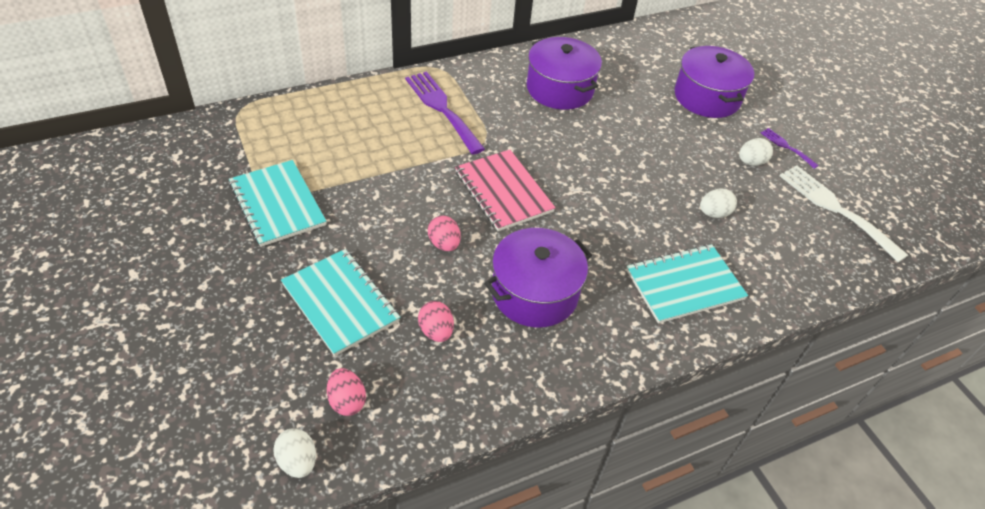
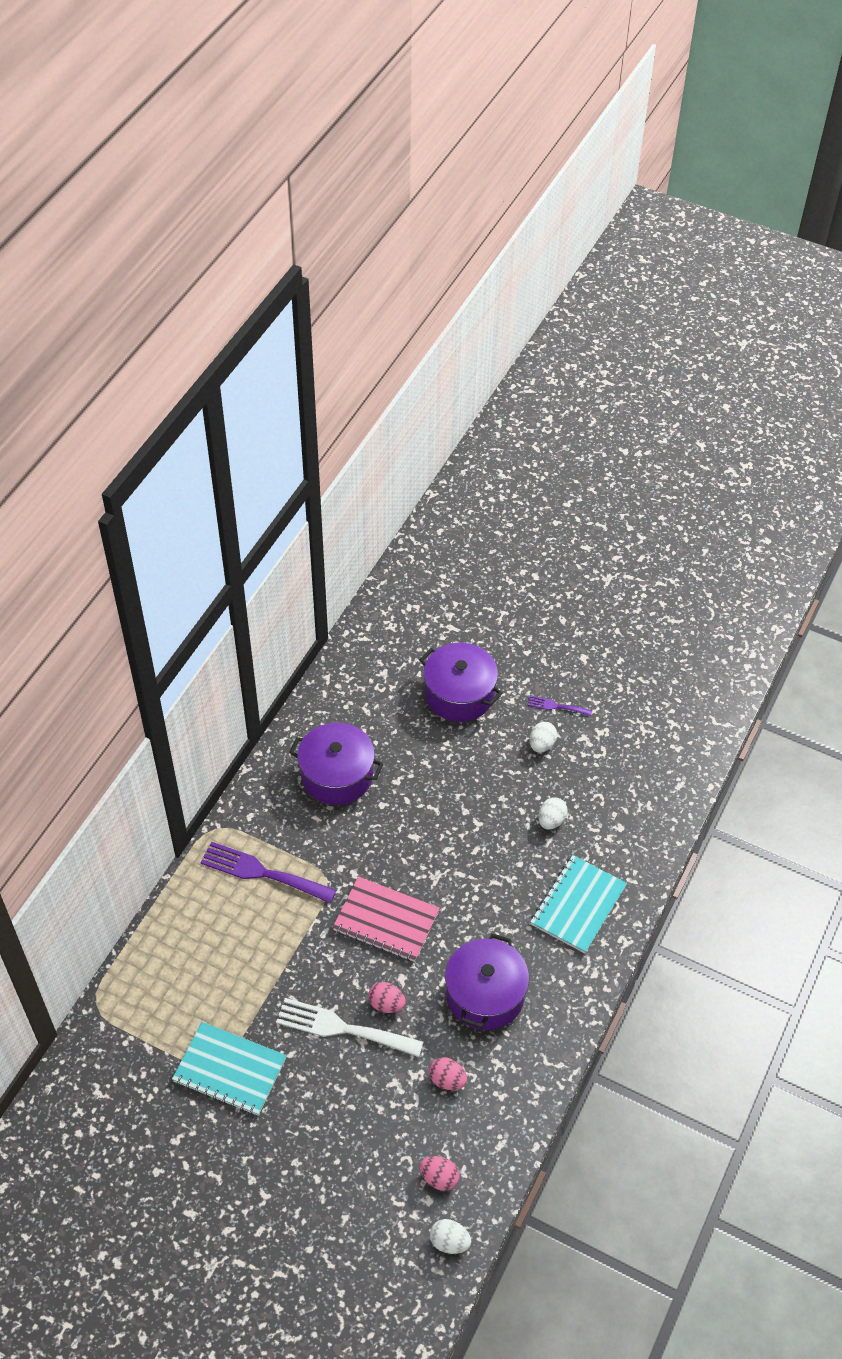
camera: 35 degrees left, 5 degrees up
(340, 303) = (362, 1112): turquoise notebook -> none
(835, 208) = (630, 747): white fork -> white fork (342, 1028)

